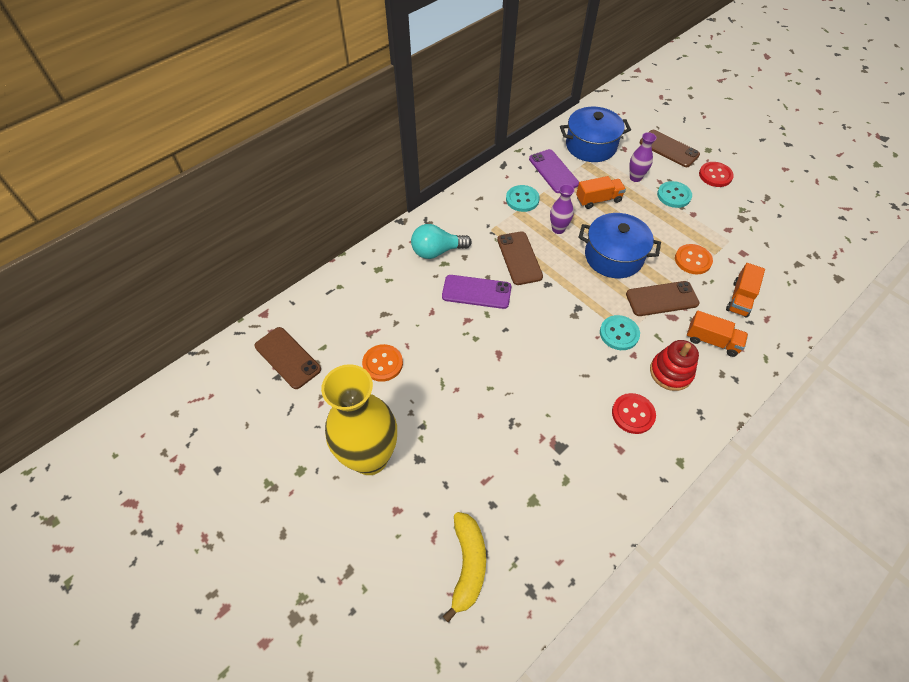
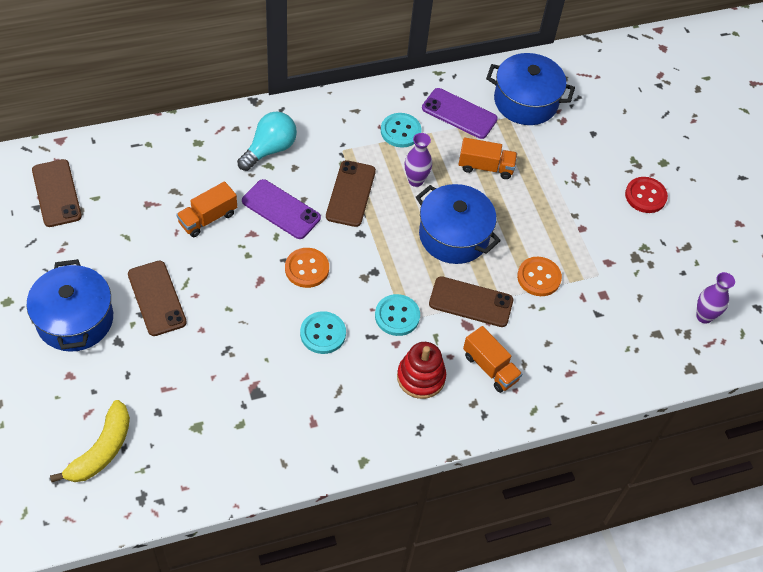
camera: 20 degrees right, 0 degrees up
(370, 458) = (75, 319): yellow vase -> blue pot
(382, 364) = (141, 239): orange button -> orange button (307, 269)
(437, 251) = (269, 149): turquoise light bulb -> turquoise light bulb turned 120 degrees clockwise
(553, 171) = (459, 114): purple phone -> purple phone turned 60 degrees counterclockwise
(633, 414) = (350, 397): red button -> none
(635, 178) = (548, 159): purple vase -> purple vase (704, 316)
(669, 149) = (616, 142): brown phone -> brown phone (156, 298)
(674, 195) = (576, 198): turquoise button -> turquoise button (323, 333)
(740, 298) = (557, 340): orange truck -> orange truck (208, 218)

